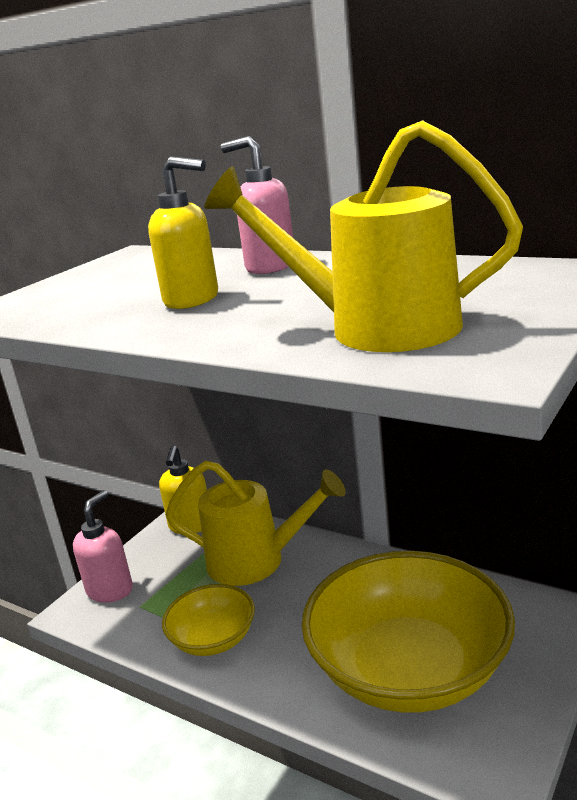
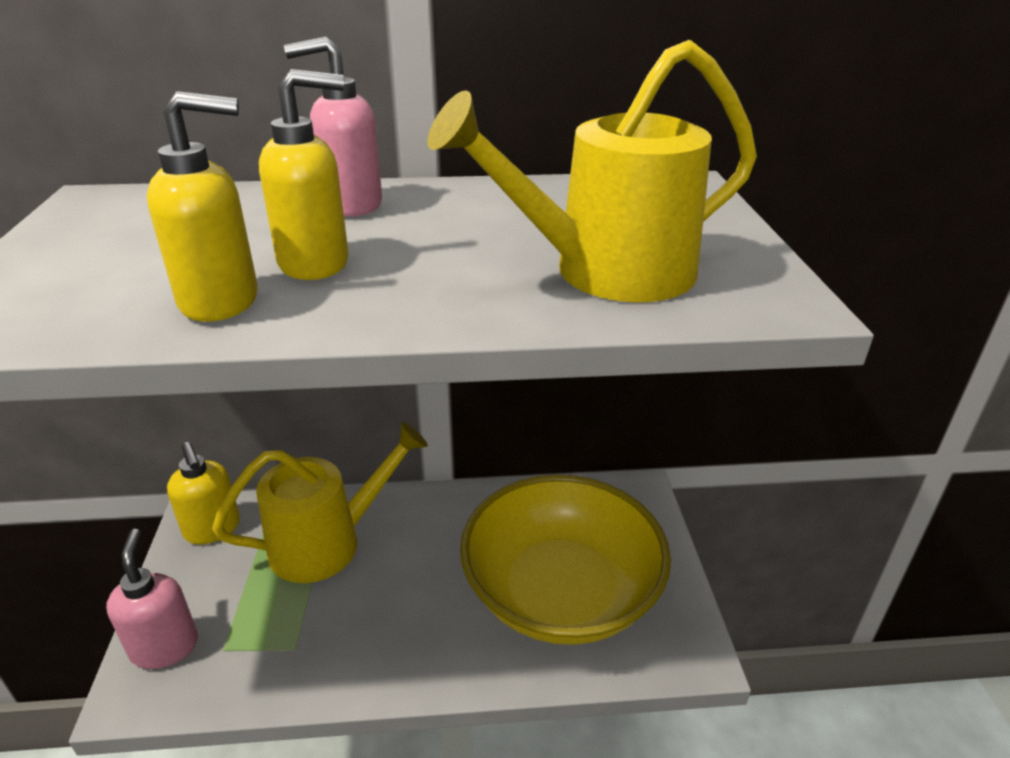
camera: 40 degrees left, 10 degrees up
(112, 314) = (221, 301): none -> yellow soap dispenser
(213, 639) = (347, 648): yellow bowl -> none

